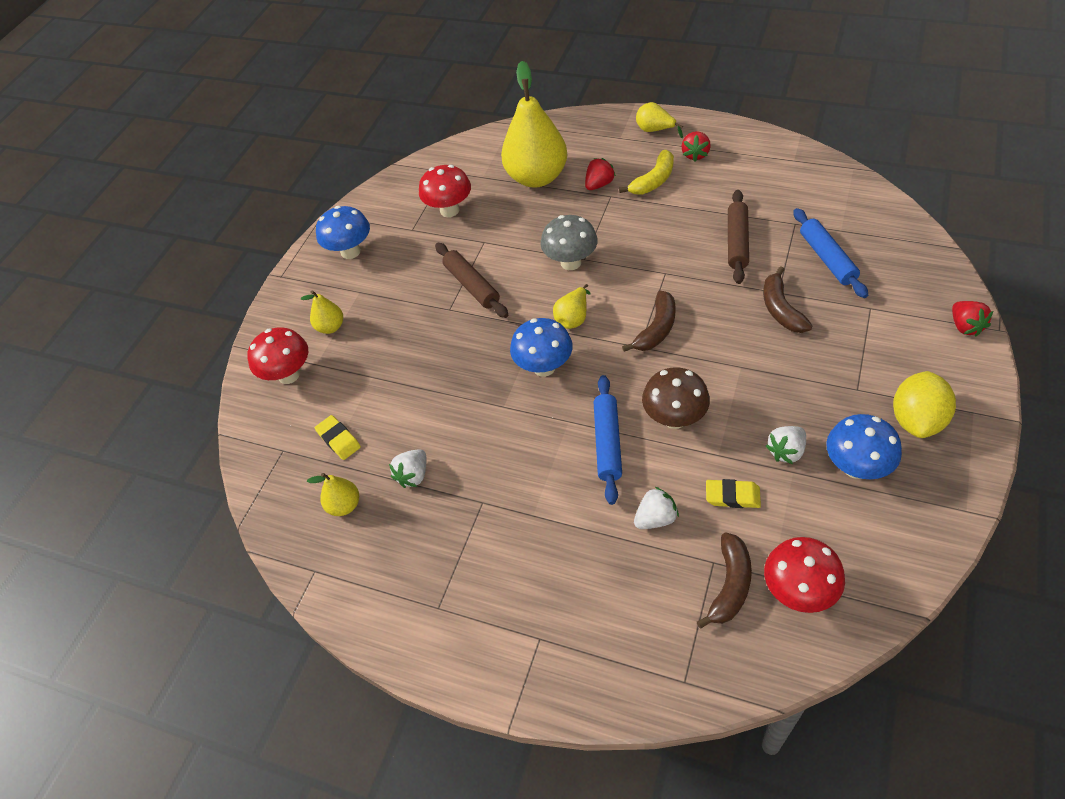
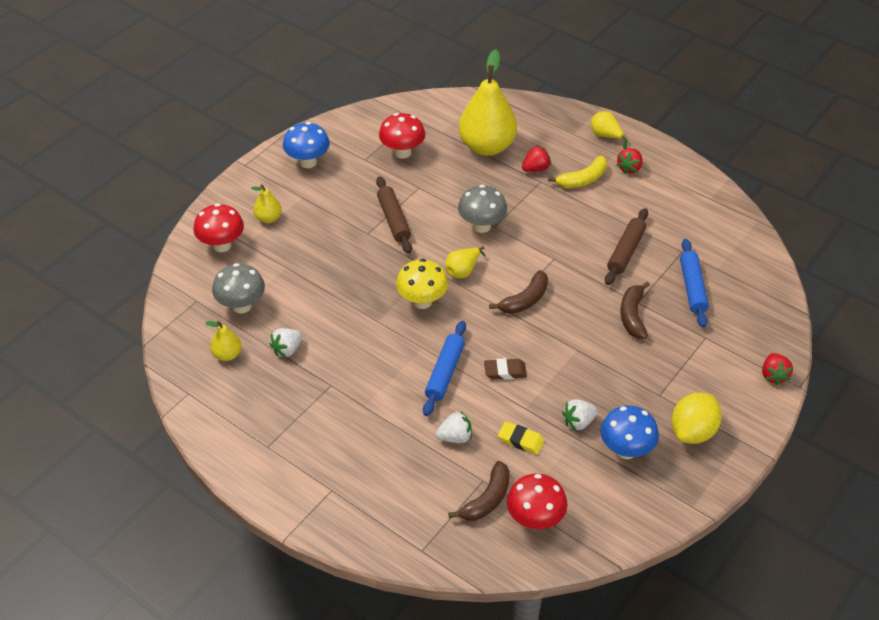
camera: 10 degrees right, 5 degrees down
(339, 439) = (241, 306): yellow eraser -> grey mushroom
(544, 367) = (422, 301): blue mushroom -> yellow mushroom
(674, 418) = (505, 371): brown mushroom -> brown eraser

